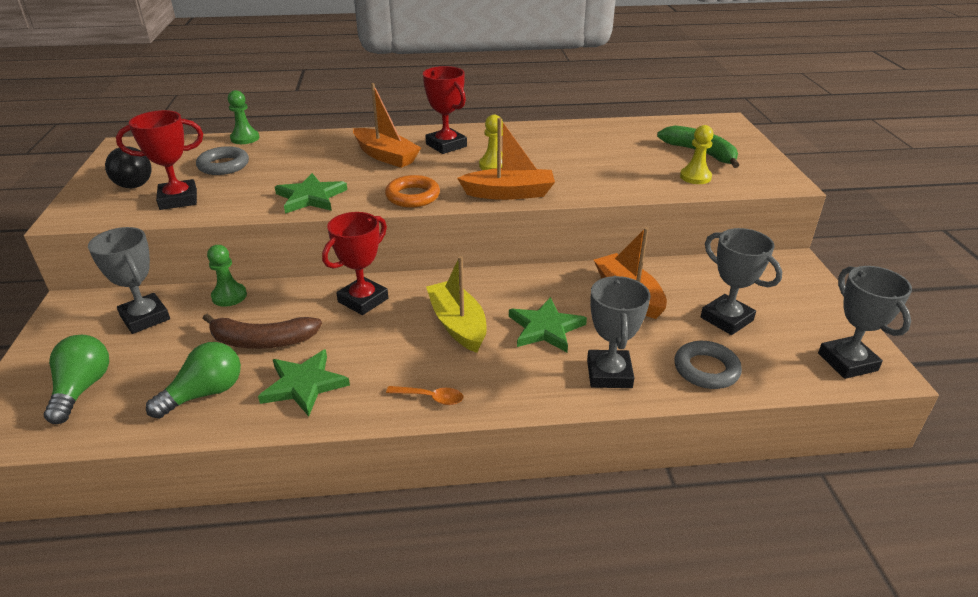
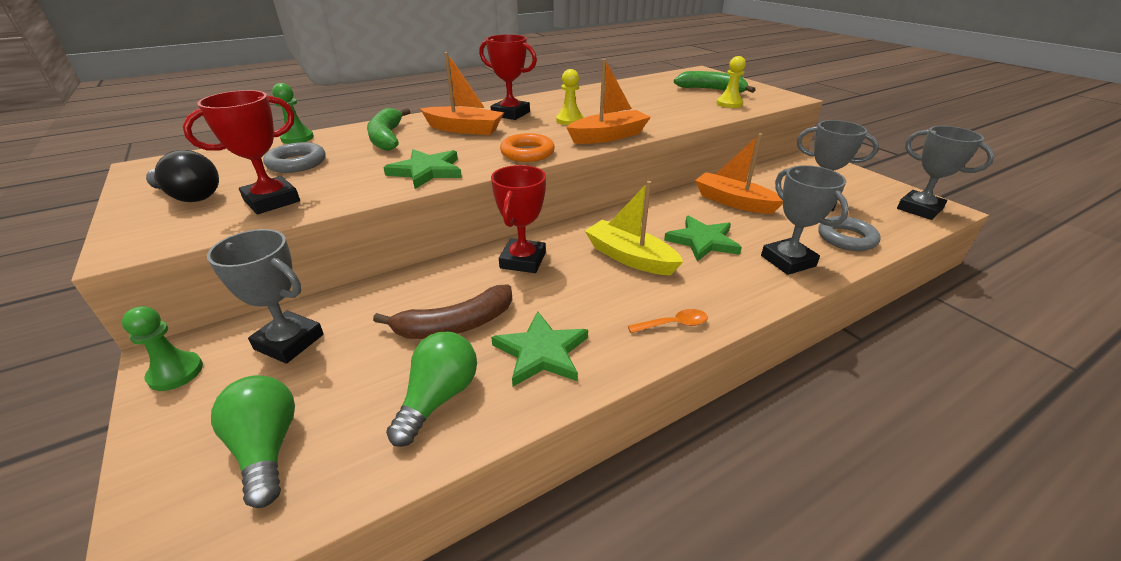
camera: 25 degrees left, 0 degrees up
(229, 296) = (376, 293): green pawn -> green pawn (176, 373)
(313, 152) = (387, 137): none -> green banana

